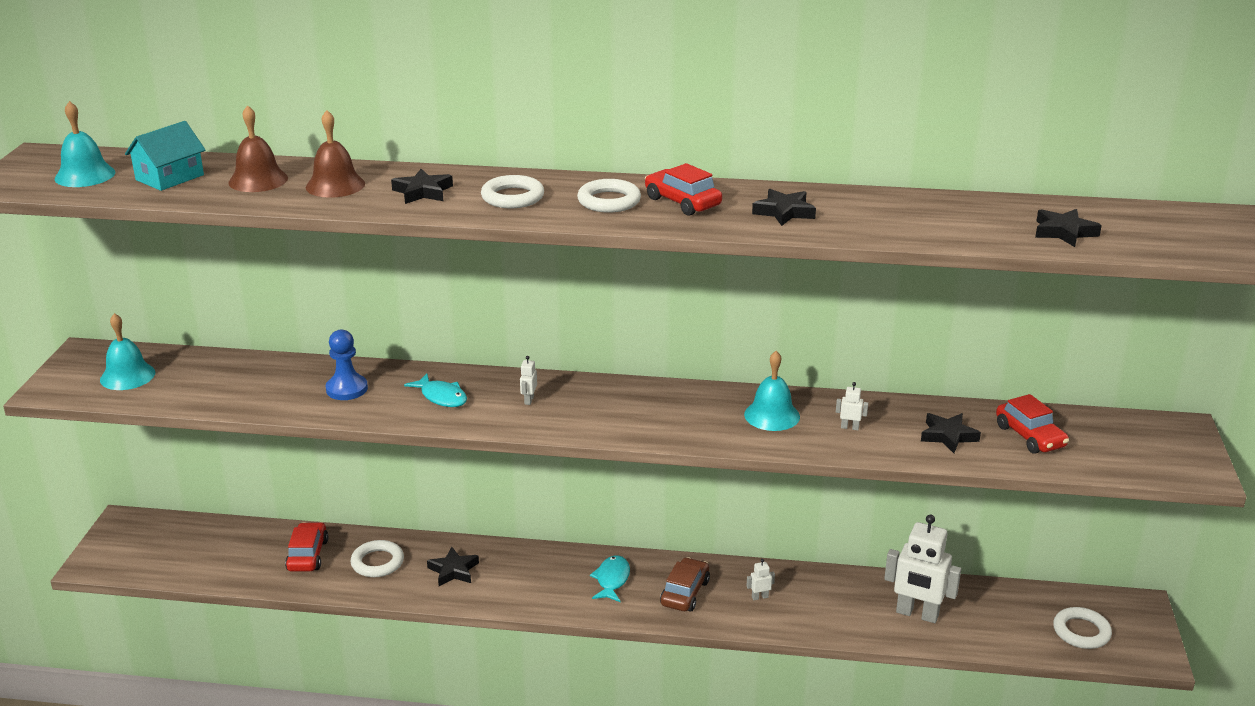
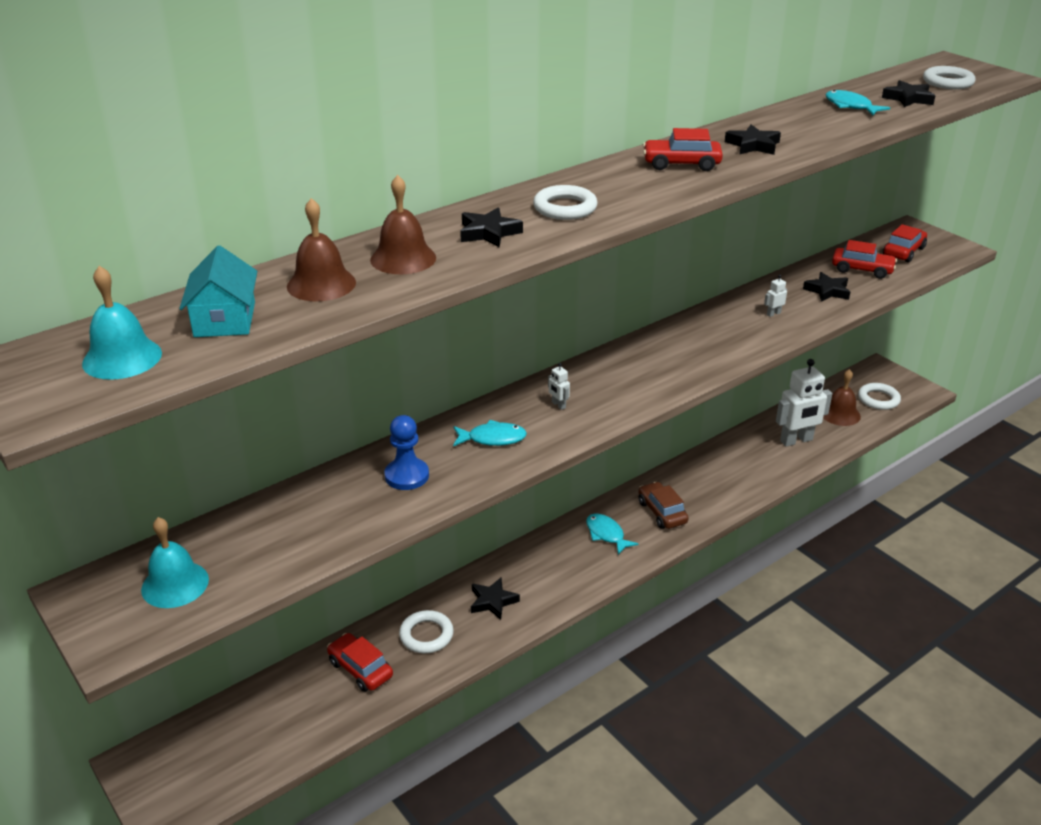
camera: 45 degrees left, 5 degrees up
(609, 201) = (635, 183): white ring -> white ring (947, 82)
(760, 597) = (706, 486): white robot -> none
(772, 415) = (720, 330): turquoise bell -> none
(977, 216) = (850, 106): none -> turquoise fish
(1009, 619) = (840, 414): none -> brown bell
(1118, 443) = (903, 252): none -> red car

